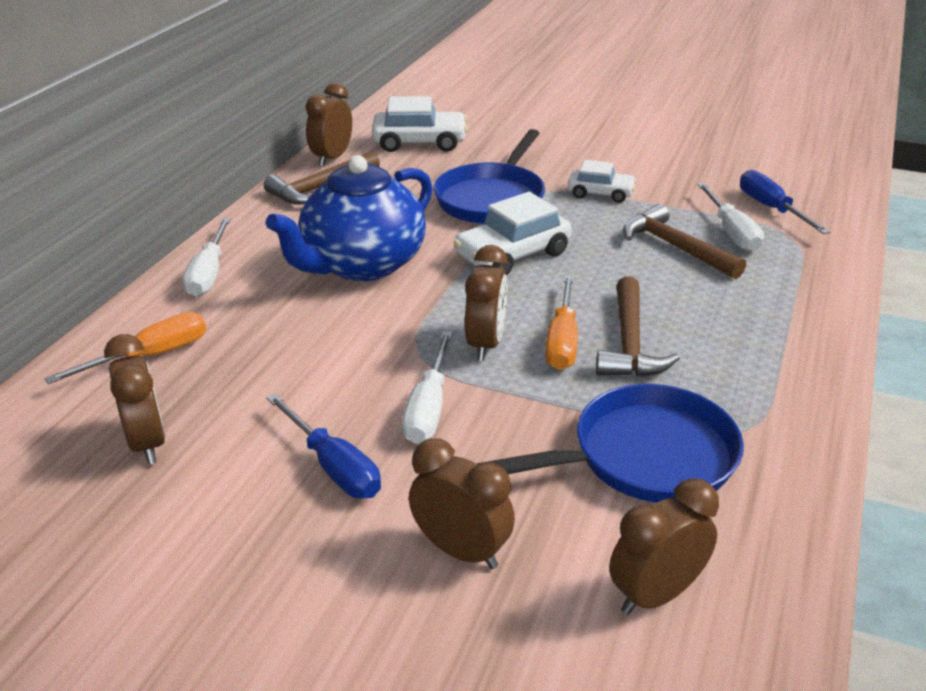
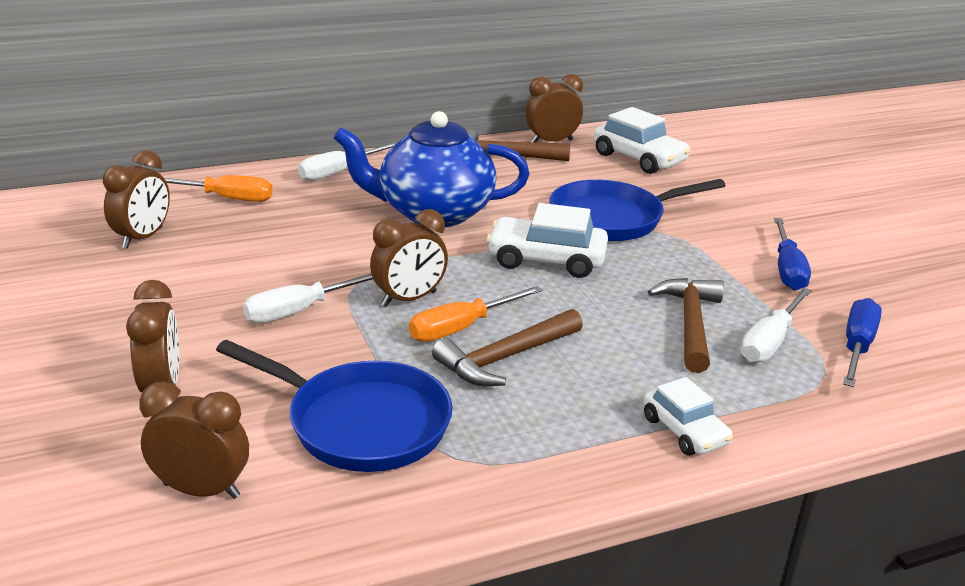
camera: 45 degrees right, 5 degrees down
(333, 466) = (193, 305): blue screwdriver -> blue screwdriver (787, 269)
(600, 193) = (712, 257): white car -> white car (684, 431)

